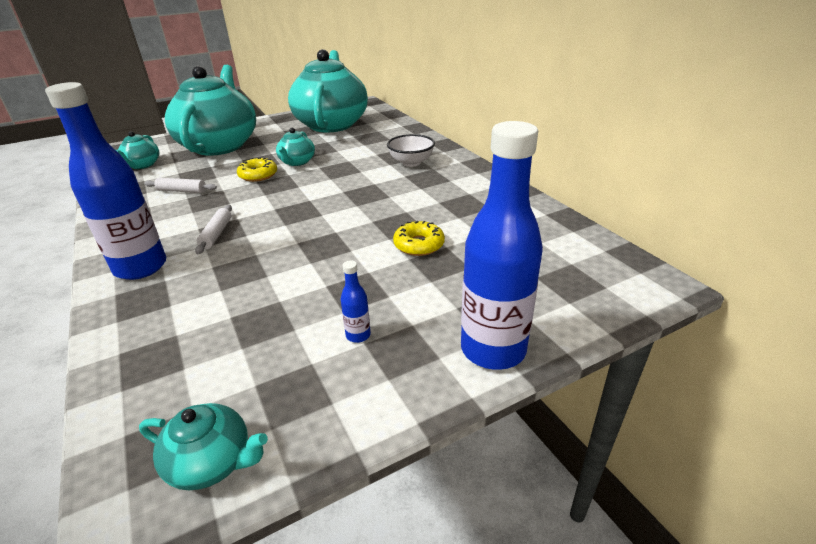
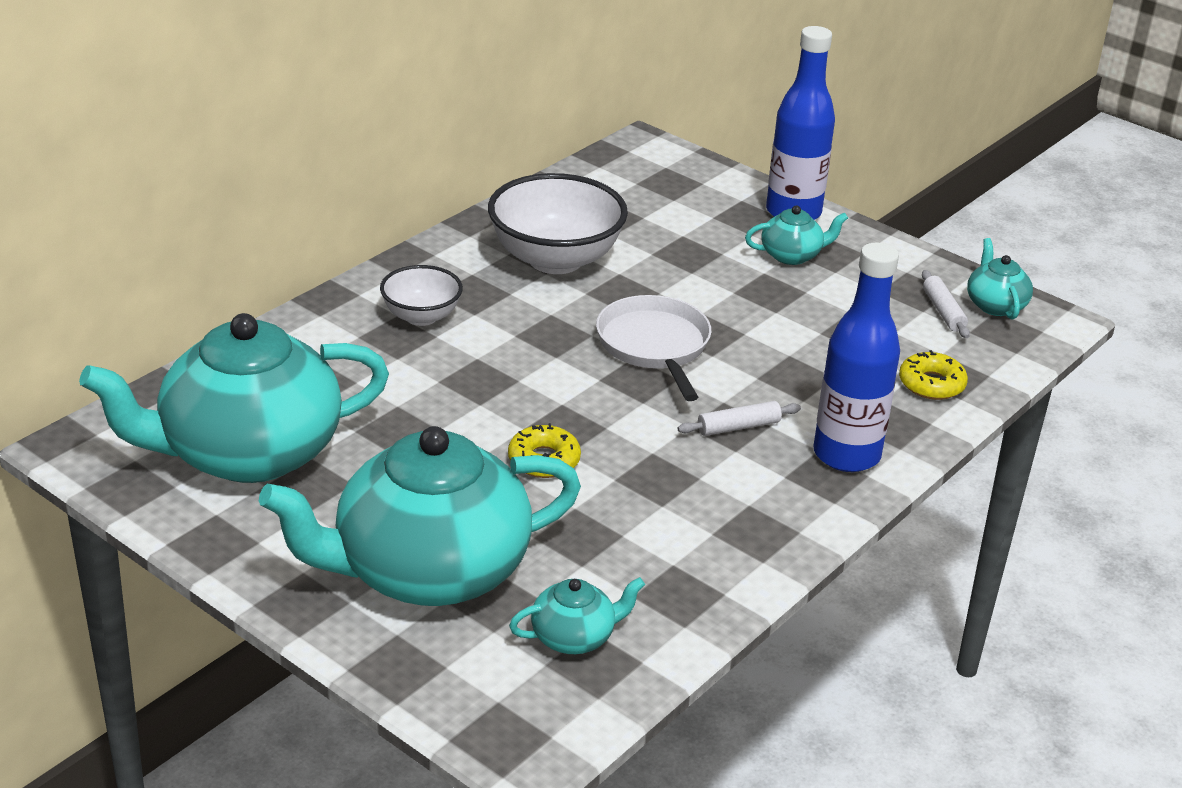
camera: 115 degrees left, 0 degrees up
(182, 191) = (645, 522): white rolling pin -> white rolling pin (943, 311)
(297, 162) = (470, 435): turquoise teapot -> turquoise teapot (792, 255)
(326, 223) = (655, 346): none -> white pan
(358, 335) = (829, 276): blue bottle -> none
(419, 245) = (660, 270): yellow donut -> yellow donut (931, 384)
(454, 207) = (555, 259): none -> white bowl

